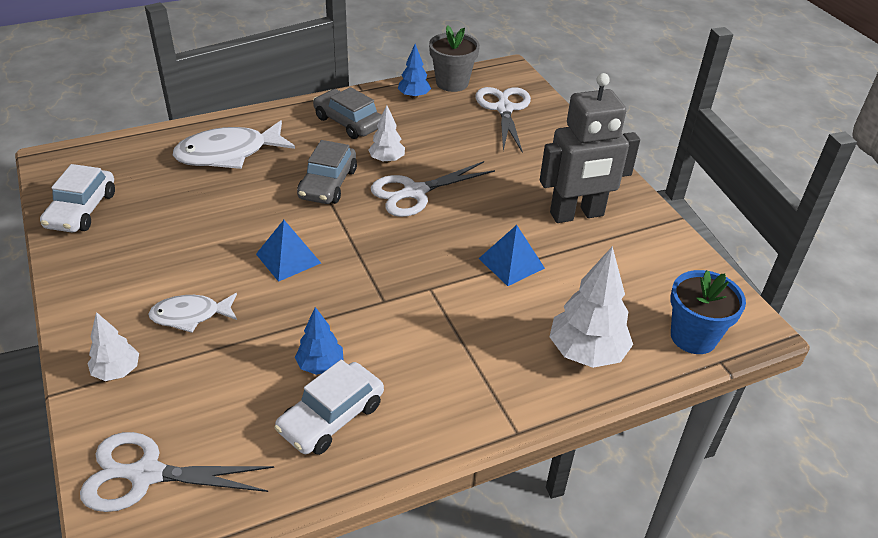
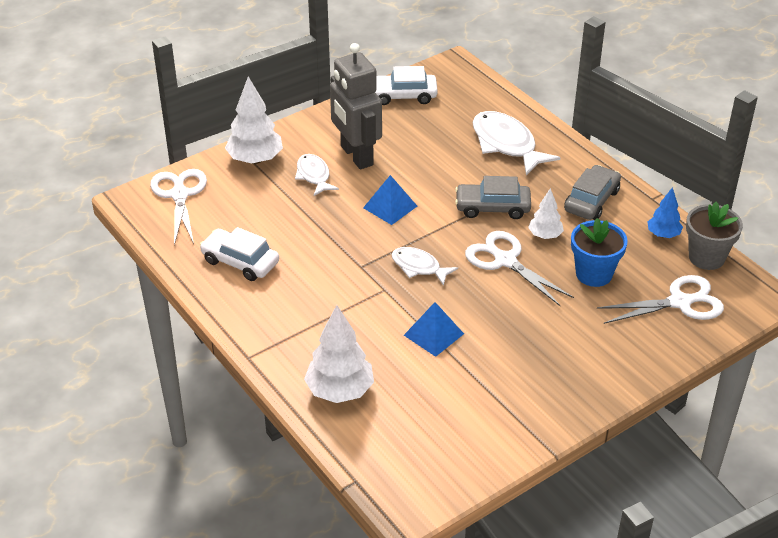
camera: 80 degrees right, 0 degrees up
(117, 371) = (255, 159): white tree -> white tree, size x1.74
(320, 365) = (285, 247): blue tree -> none
(402, 254) = (419, 267): none -> white fish
(577, 214) = (522, 373): grey robot -> grey robot (356, 156)
(693, 337) = (380, 462): blue flower pot -> blue flower pot (594, 274)

